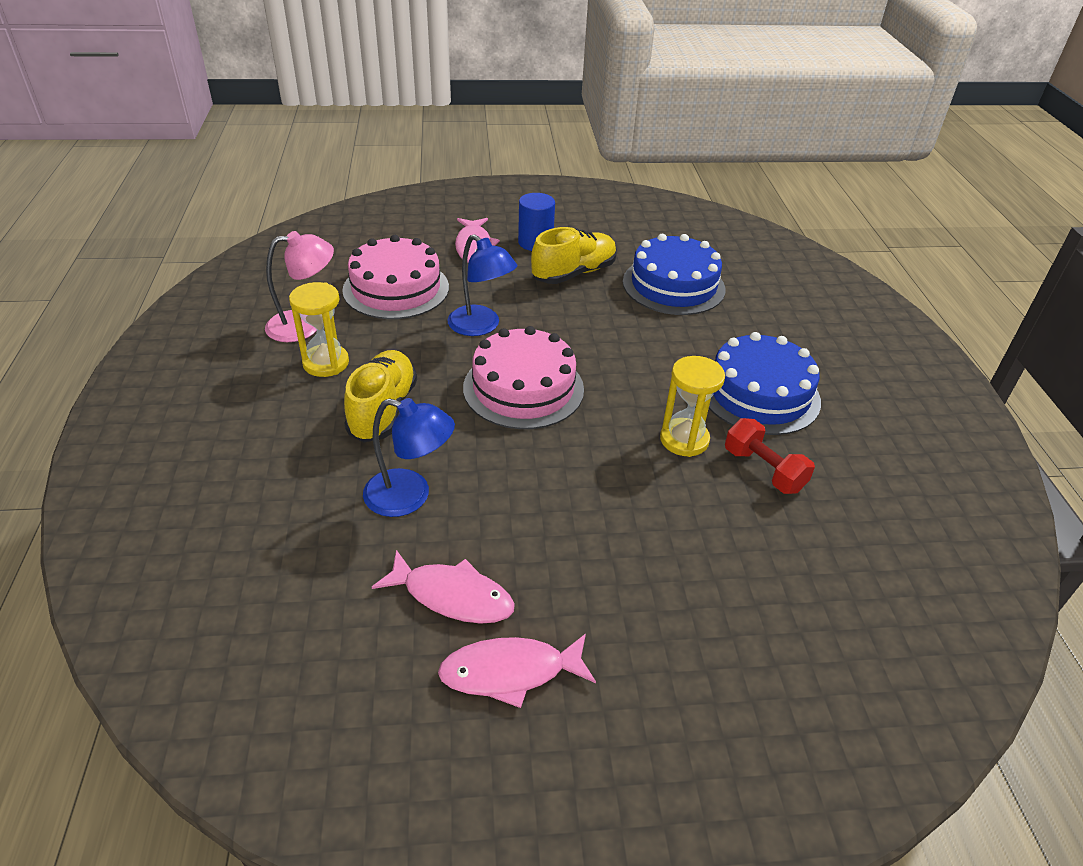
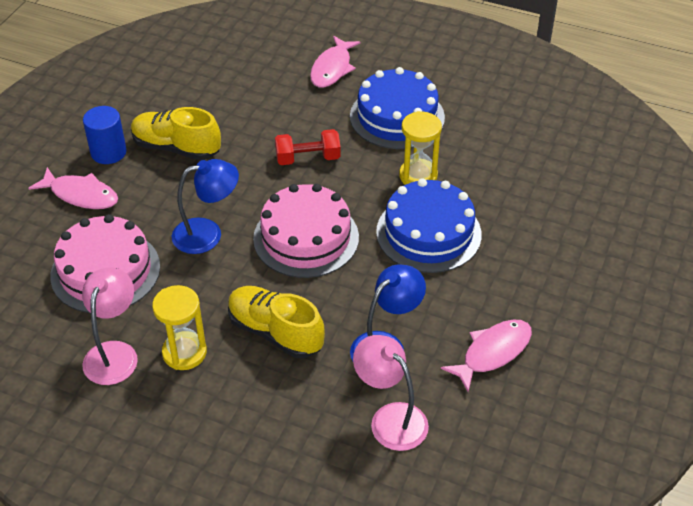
camera: 60 degrees left, 5 degrees up
(308, 534) = (390, 418): none -> pink lamp
(510, 672) = (567, 344): pink fish -> pink fish (332, 68)
(574, 273) = (176, 148): yellow shoe -> yellow shoe turned 60 degrees counterclockwise
(673, 285) = (240, 98): blue cake -> blue cake (428, 233)
(763, 470) = (469, 152): red dumbbell -> red dumbbell (308, 158)

